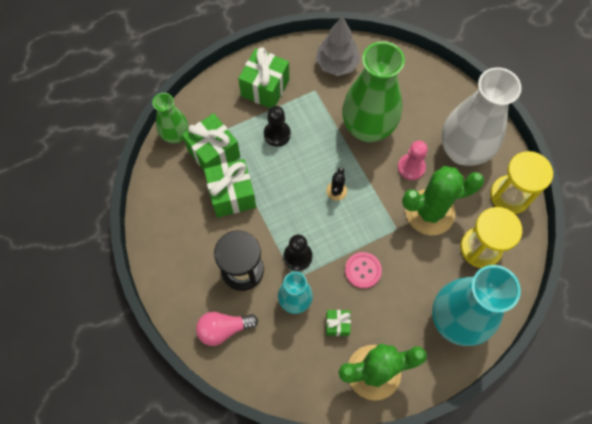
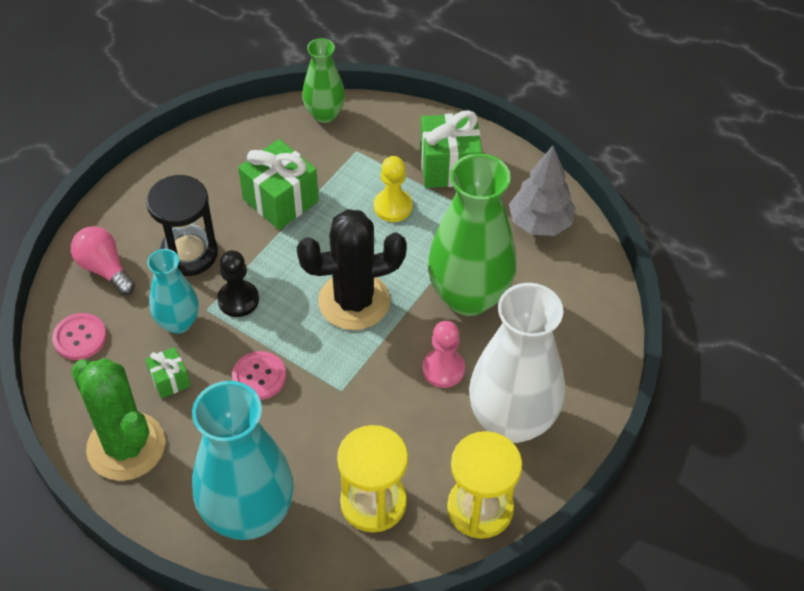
camera: 60 degrees right, 15 degrees down
(214, 153) = (324, 159): green gift -> none
(273, 368) = (80, 338): none -> pink button
(277, 134) = (393, 207): black pawn -> yellow pawn
(336, 191) = (354, 301): black cactus -> black cactus, size x2.33
(430, 212) = (390, 418): green cactus -> none

